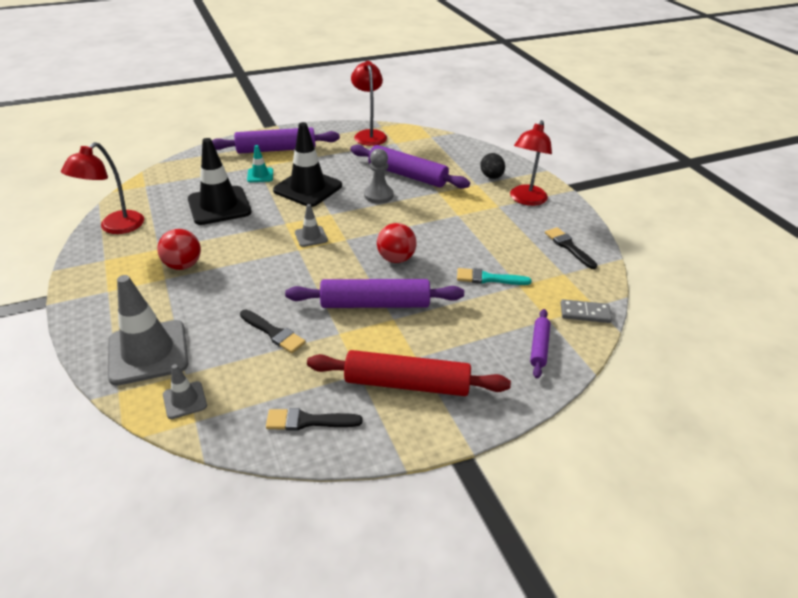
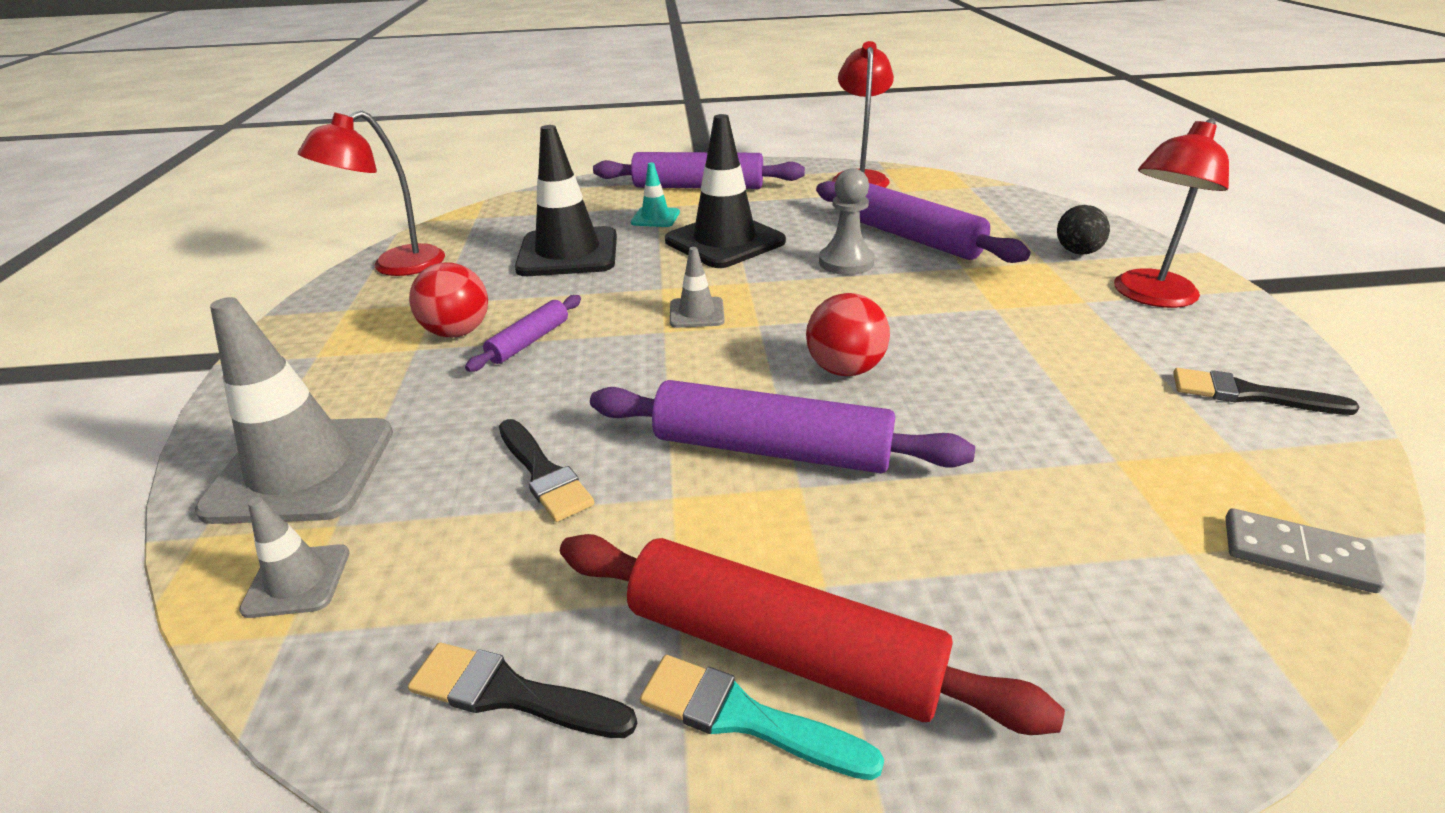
camera: 20 degrees right, 5 degrees down
(488, 278) = (1041, 434): turquoise brush -> turquoise brush (744, 717)
(539, 347) = (1159, 622): purple rolling pin -> purple rolling pin (529, 341)
(568, 247) = (1249, 394): black brush -> black brush turned 60 degrees counterclockwise

